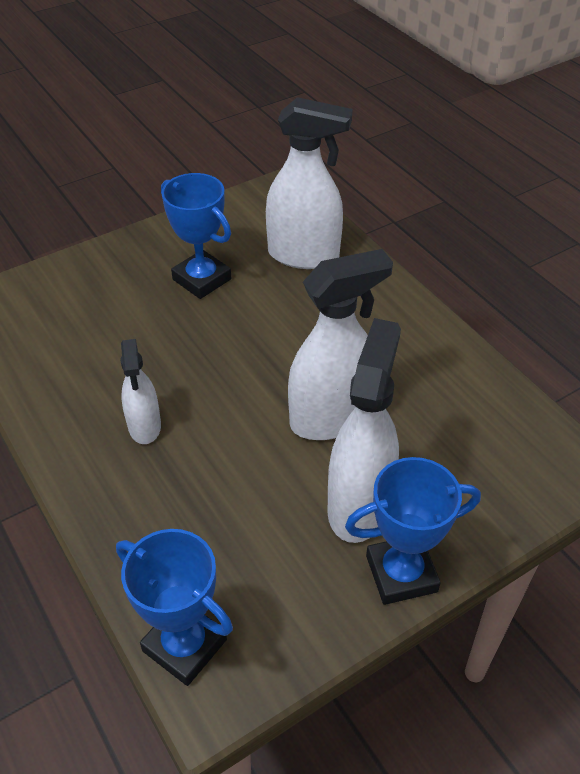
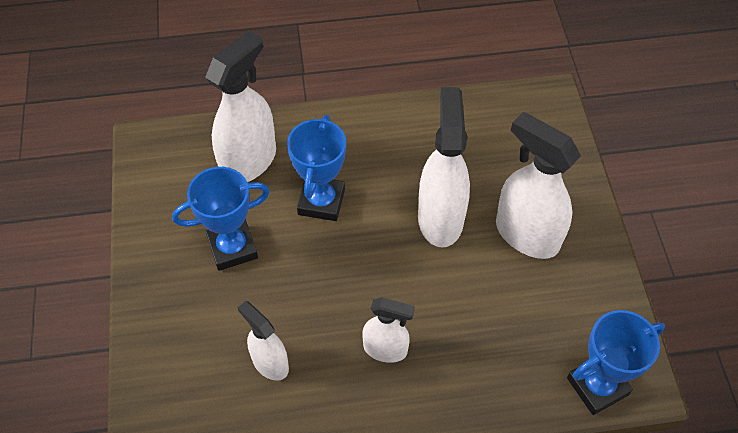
camera: 65 degrees left, 10 degrees up
(92, 347) = (270, 363): none -> white spray bottle
(401, 573) = (590, 235): blue trophy -> blue trophy (321, 201)

